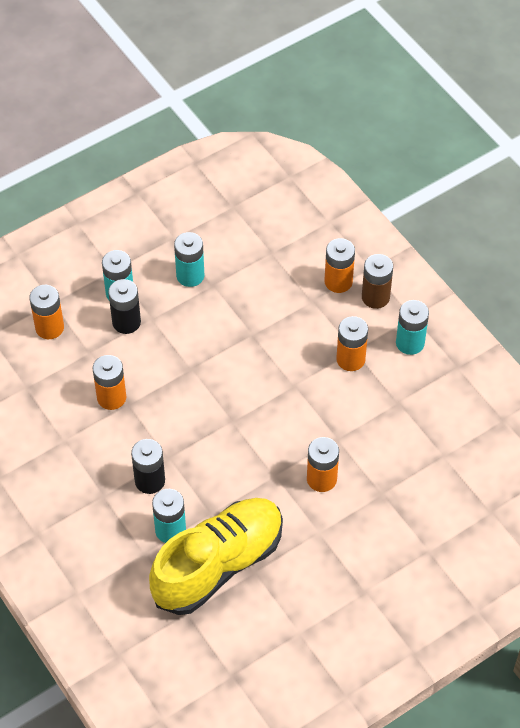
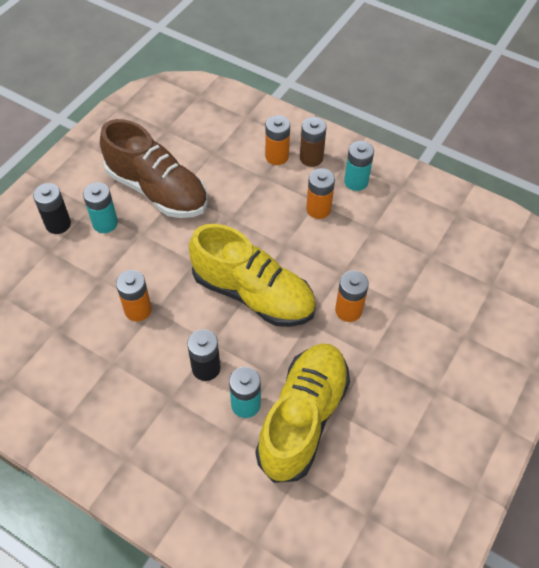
camera: 25 degrees left, 0 degrees up
(49, 328) = (56, 271): orange battery -> none
(126, 322) = (121, 244): black battery -> black battery (58, 224)
(190, 275) = (157, 190): turquoise battery -> brown shoe
(233, 425) = (253, 294): none -> yellow shoe

